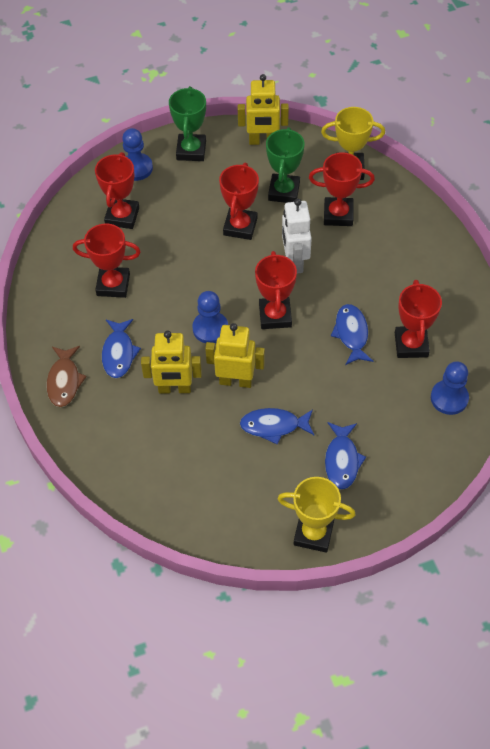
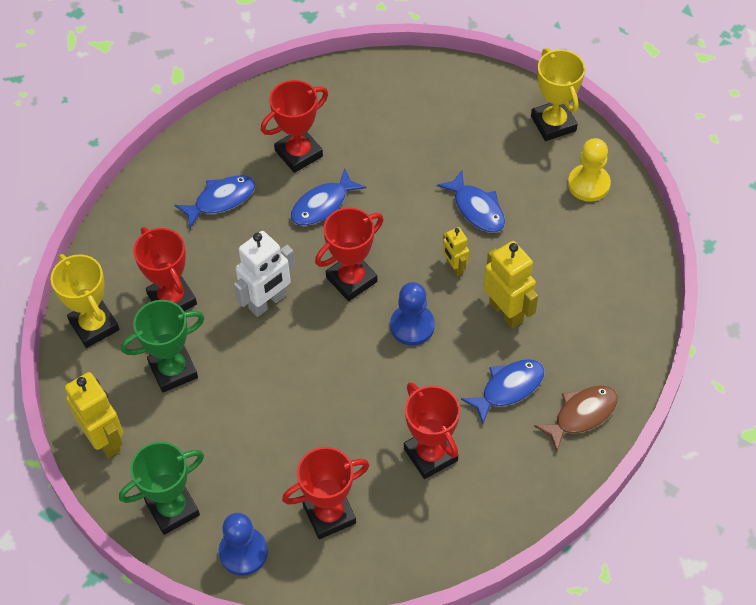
camera: 125 degrees left, 0 degrees up
(236, 381) = (454, 267): yellow robot -> yellow robot, size x0.57
(236, 517) = (588, 184): none -> yellow pawn
(240, 227) = (256, 382): red trophy -> none
(342, 460) = (467, 140): blue fish -> blue fish (221, 200)
(449, 398) = (337, 98): blue pawn -> none

